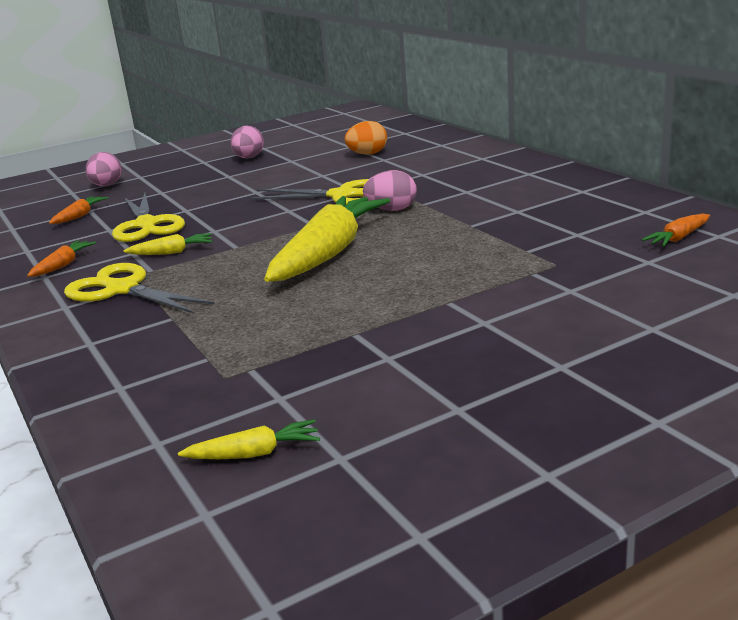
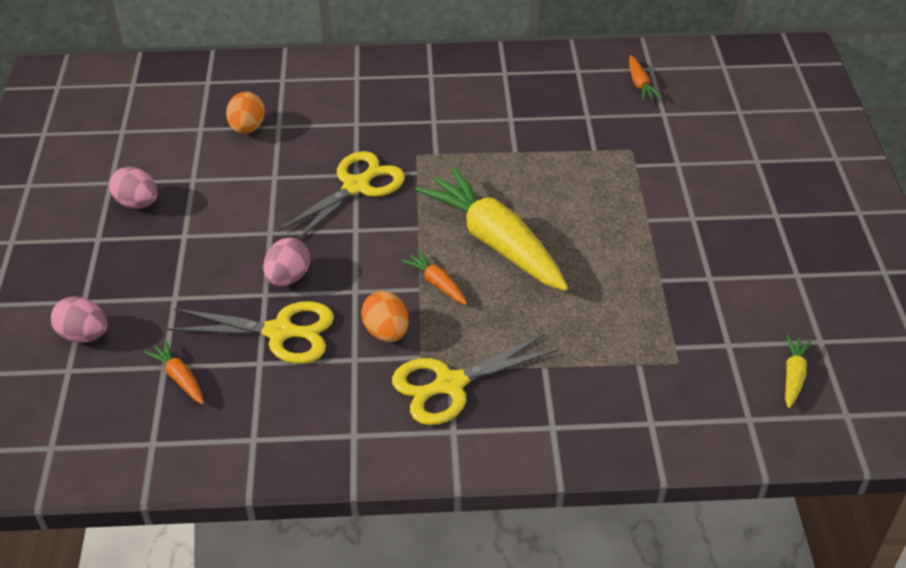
camera: 65 degrees left, 20 degrees up
(63, 265) = (336, 416): orange carrot -> orange carrot (437, 283)
(172, 252) = (386, 332): yellow carrot -> orange egg
(392, 210) = (431, 174): pink egg -> pink egg (288, 278)

